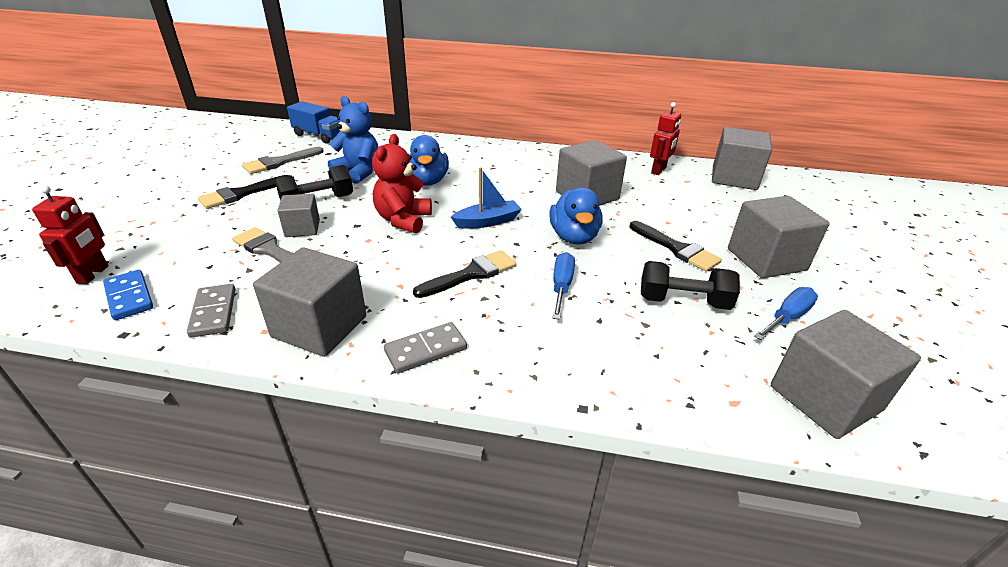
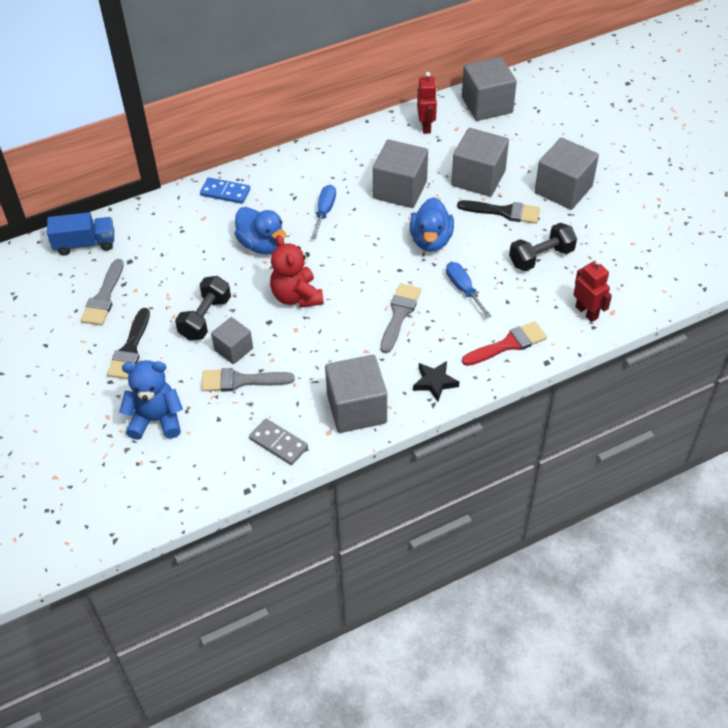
camera: 35 degrees left, 15 degrees up
(93, 274) = (149, 476): red robot -> red robot (586, 312)
(129, 297) = (205, 471): blue domino -> blue domino (225, 192)
(358, 172) = (191, 268): blue teddy bear -> blue teddy bear (156, 420)
(426, 350) = (434, 382): grey domino -> black star
(471, 274) = (399, 314): black brush -> grey brush
(487, 222) = (358, 261): blue boat -> none
(554, 361) = (508, 344): none -> red brush
(574, 237) = (431, 240): blue duck -> blue duck turned 45 degrees clockwise
(787, 317) = (603, 235): blue screwdriver -> blue screwdriver (324, 212)
(825, 398) = (650, 282): grey cube -> grey cube (478, 178)

